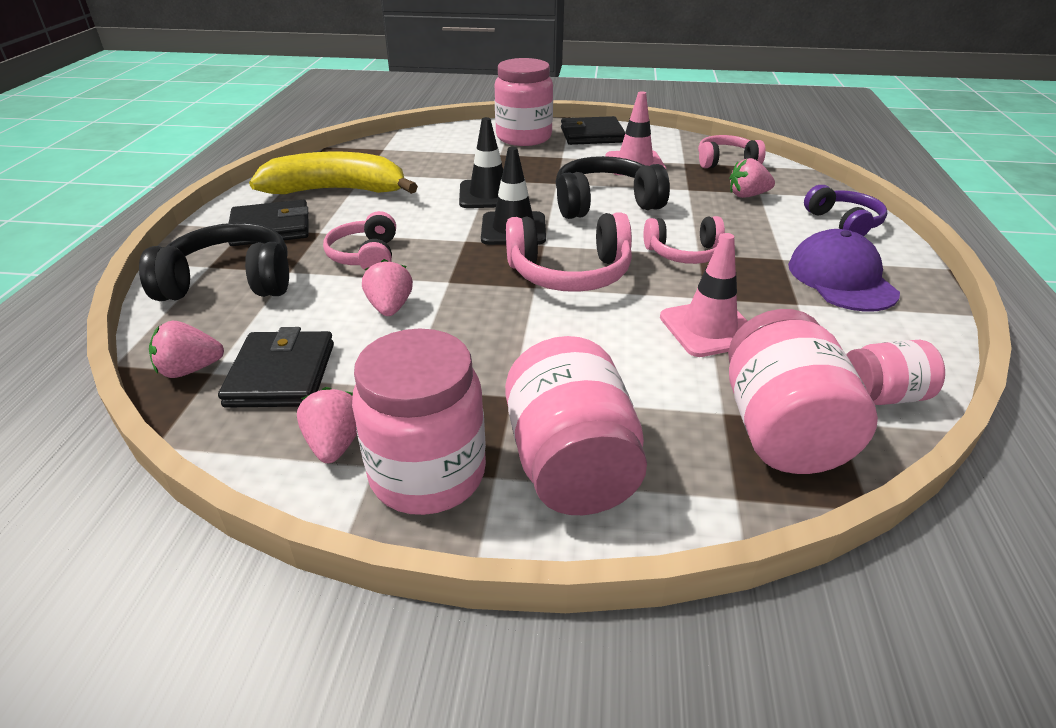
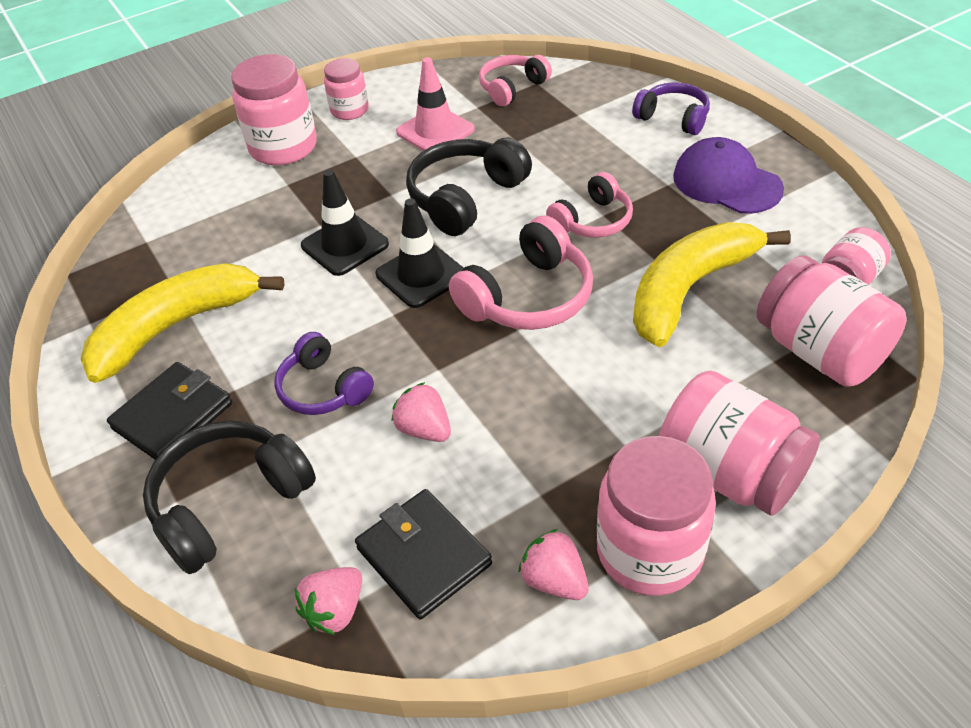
camera: 35 degrees left, 10 degrees up
(365, 256) = (323, 389): pink headphones -> purple headphones
(592, 135) = (349, 110): black wallet -> pink jar
(709, 328) = (689, 289): pink traffic cone -> yellow banana
(747, 195) = (572, 123): pink strawberry -> none

